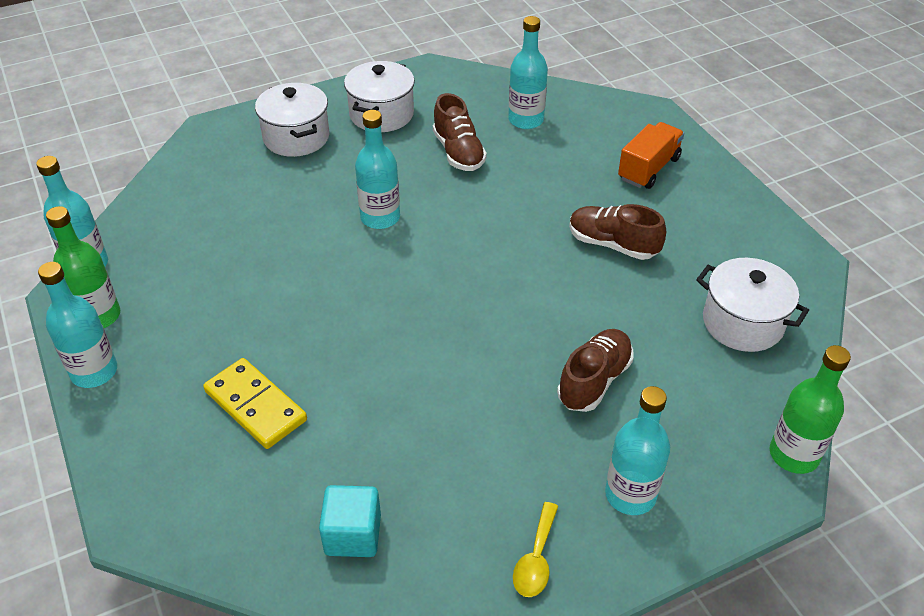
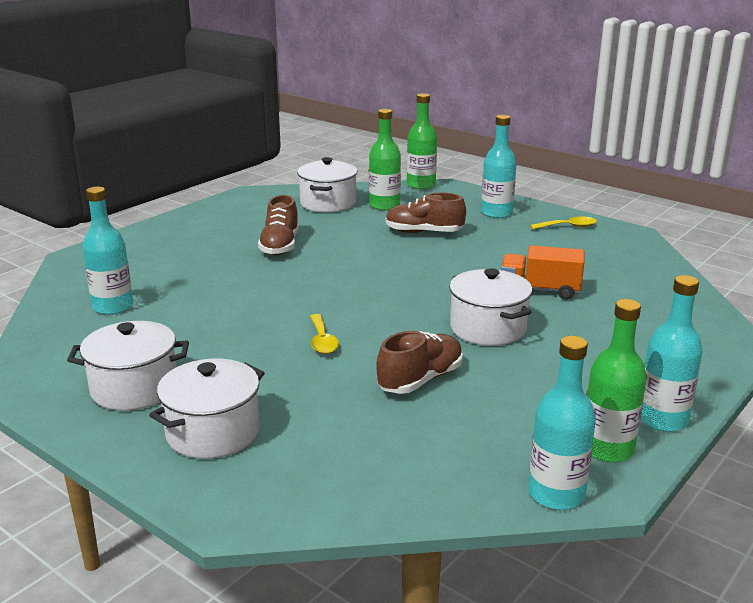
camera: 115 degrees left, 20 degrees down
(256, 406) = (588, 332): yellow domino -> none
(321, 331) = (488, 328): none -> white pot
(353, 535) = (628, 272): turquoise cube -> none
(380, 217) = (322, 341): turquoise bottle -> yellow spoon
(458, 152) = (189, 327): brown shoe -> brown shoe (420, 380)
(648, 169) = (169, 247): orange truck -> orange truck (540, 290)
(713, 377) = (384, 205): none -> green bottle

